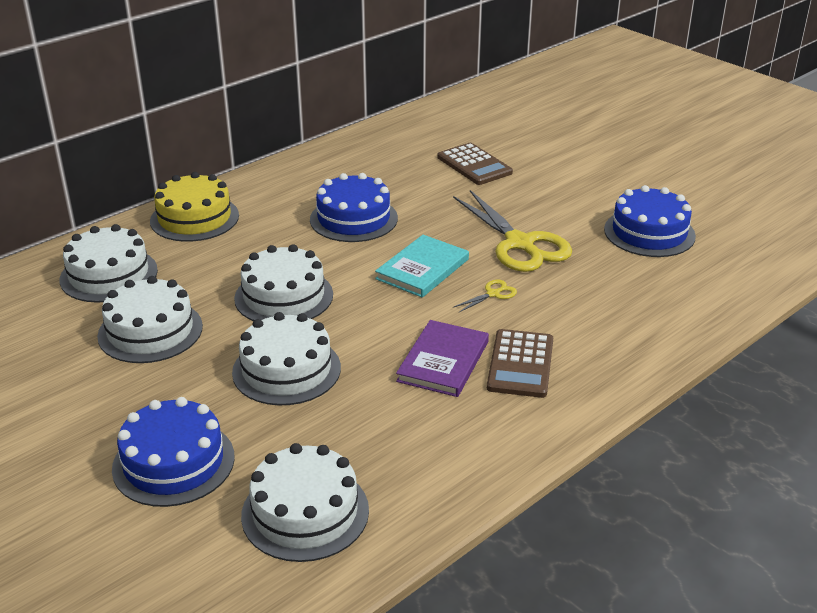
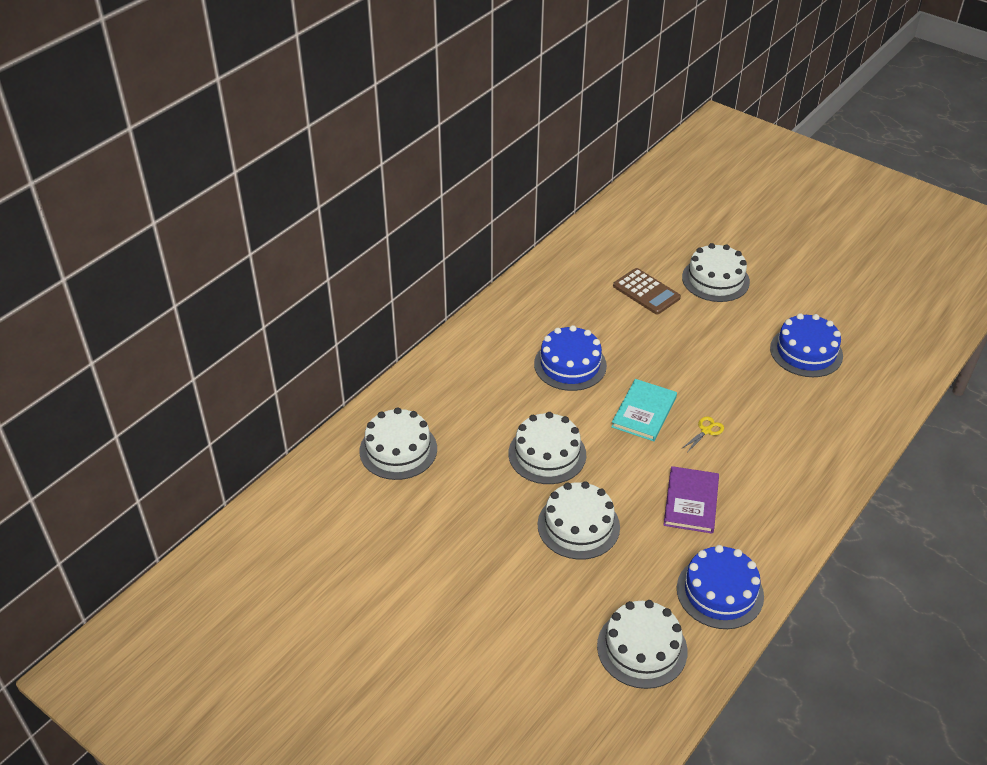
camera: 10 degrees left, 10 degrees up
(150, 331) = (458, 502): white cake -> white cake (715, 279)
(173, 462) = (531, 620): blue cake -> blue cake (720, 592)
(194, 218) = (440, 380): yellow cake -> none
(519, 244) = (710, 376): yellow scissors -> none
(520, 364) = (748, 497): brown calculator -> none

